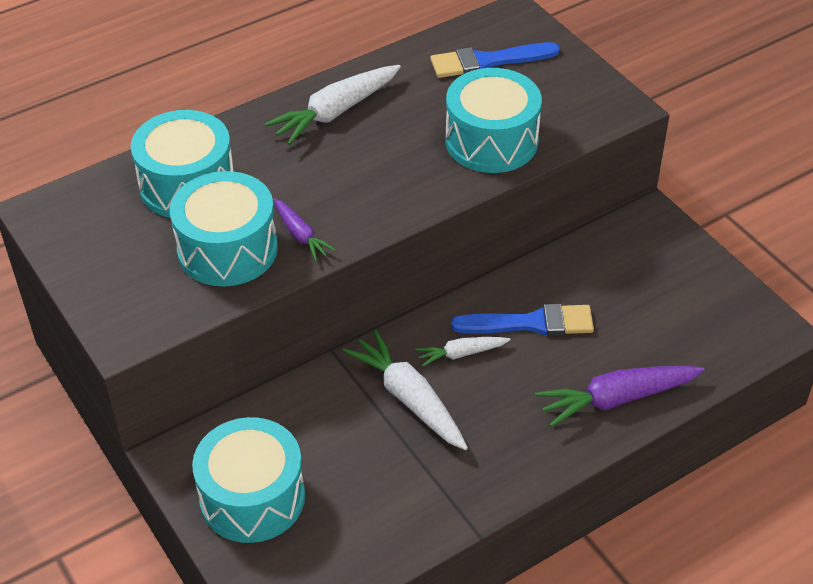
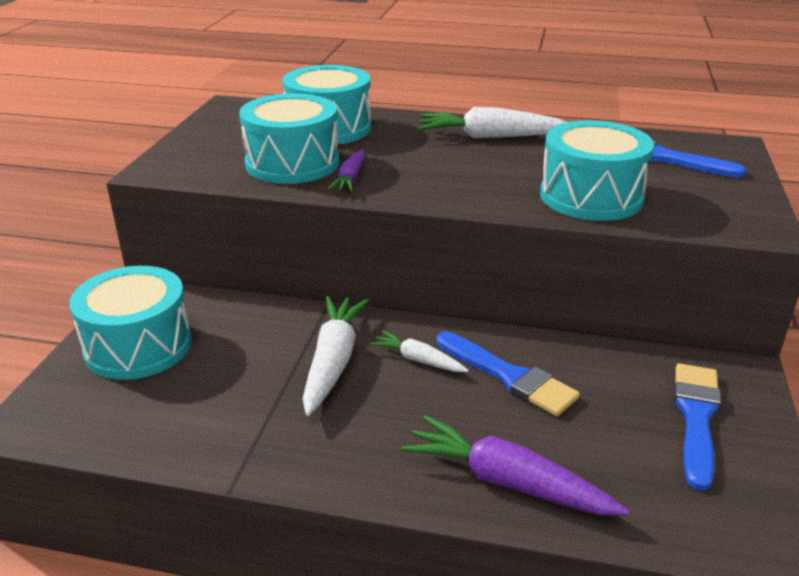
camera: 45 degrees right, 15 degrees down
(662, 274) = (696, 418): none -> blue brush

